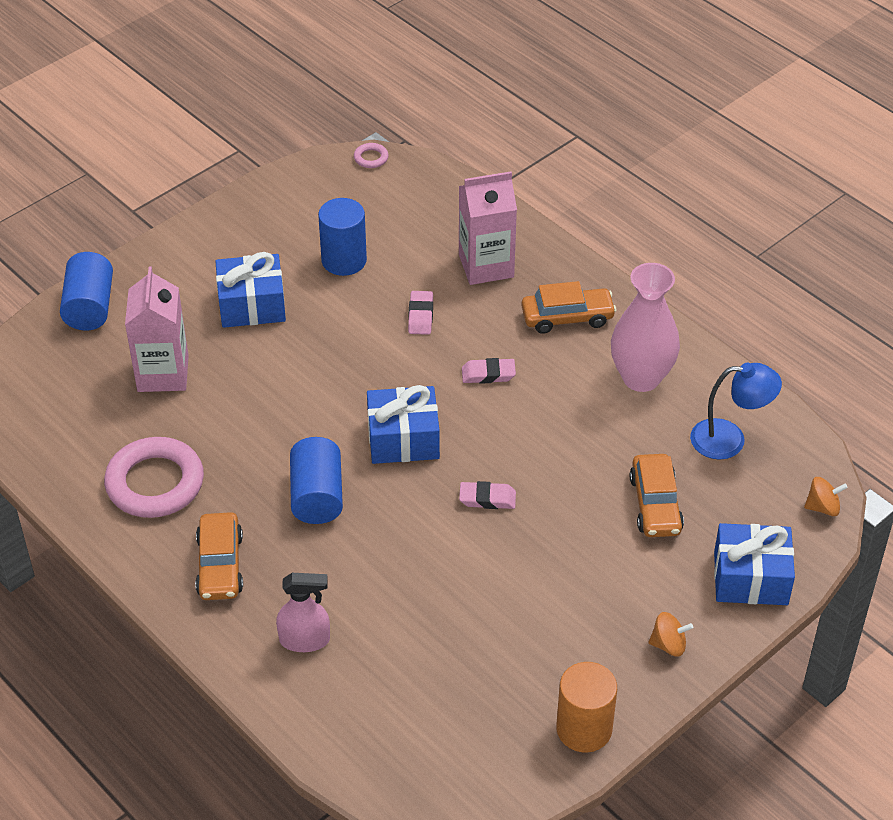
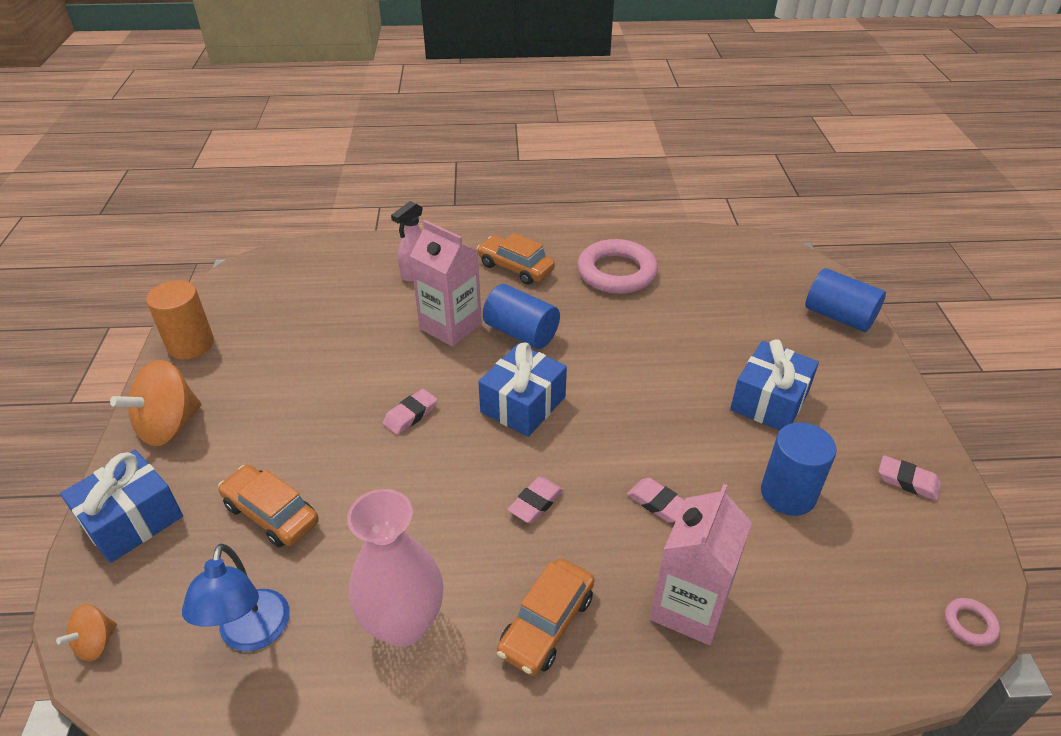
camera: 130 degrees right, 5 degrees down
(163, 373) = (725, 319): pink carton -> pink carton (450, 326)
(271, 212) = (907, 481): none -> pink eraser
(668, 645) = (169, 426): orange spinning top -> orange spinning top, size x1.93
(729, 439) = (252, 634): blue lamp -> blue lamp turned 45 degrees counterclockwise

